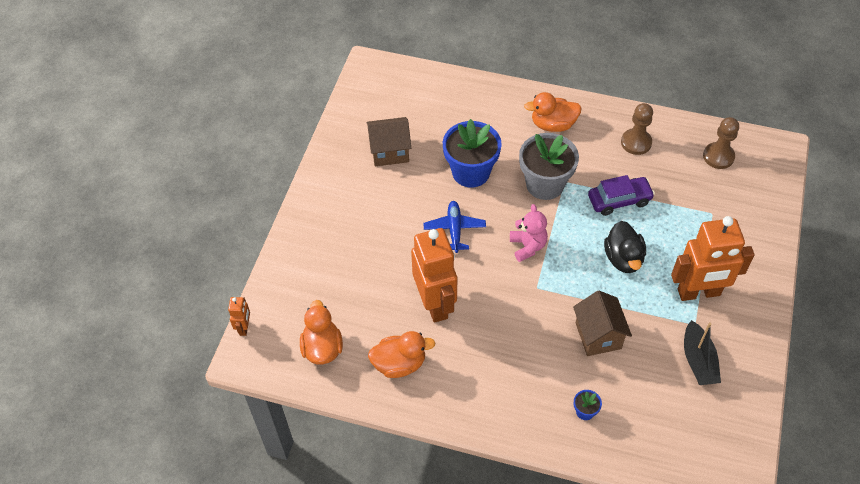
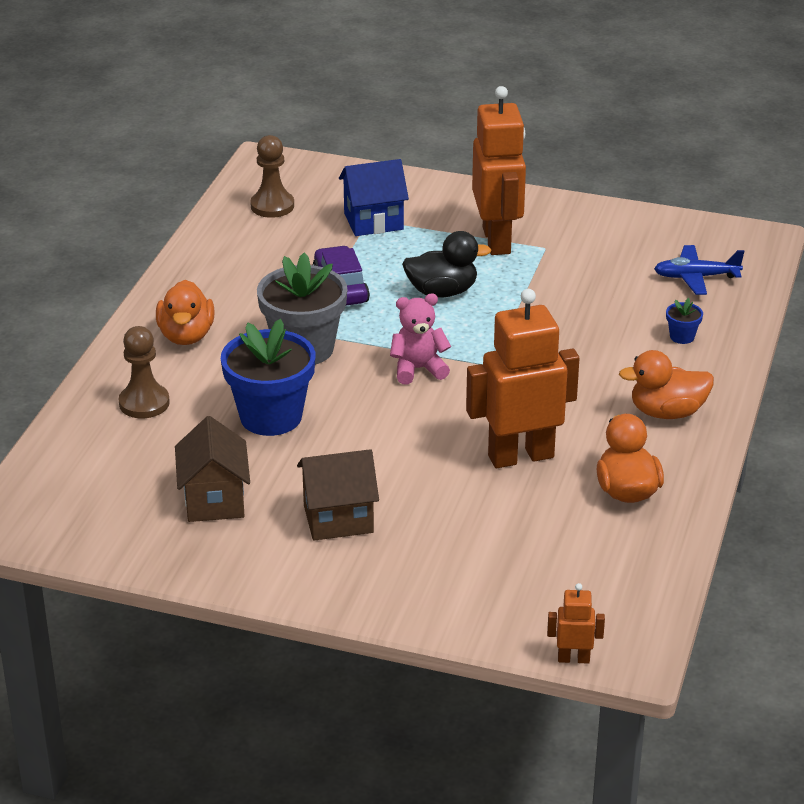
camera: 90 degrees left, 20 degrees down
(322, 348) = (606, 569): orange duck -> orange duck (667, 412)
(454, 229) = (383, 435): blue plane -> blue plane (696, 277)
(598, 335) = (567, 320): brown house -> brown house (338, 519)
(636, 142) = (236, 267): brown pawn -> brown pawn (144, 403)
(698, 361) = (599, 250): black boat -> none
(710, 216) = (373, 221): none -> blue house

